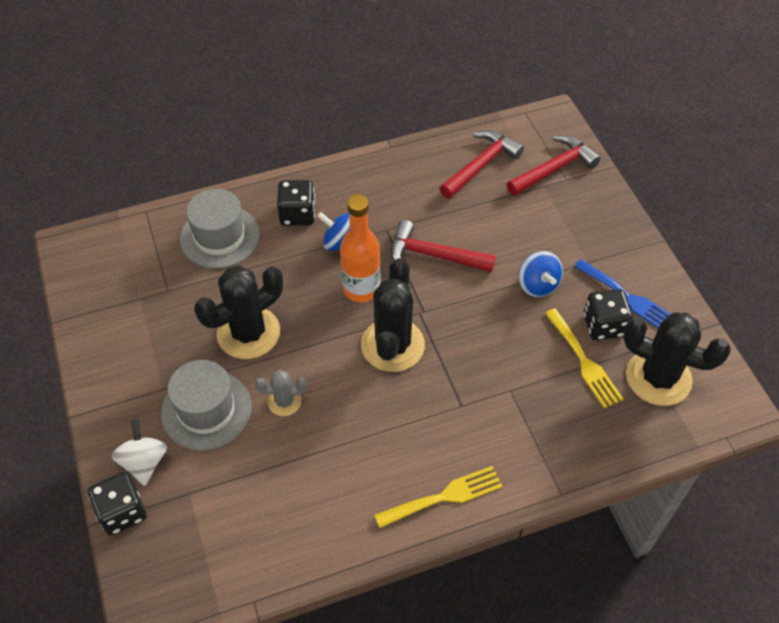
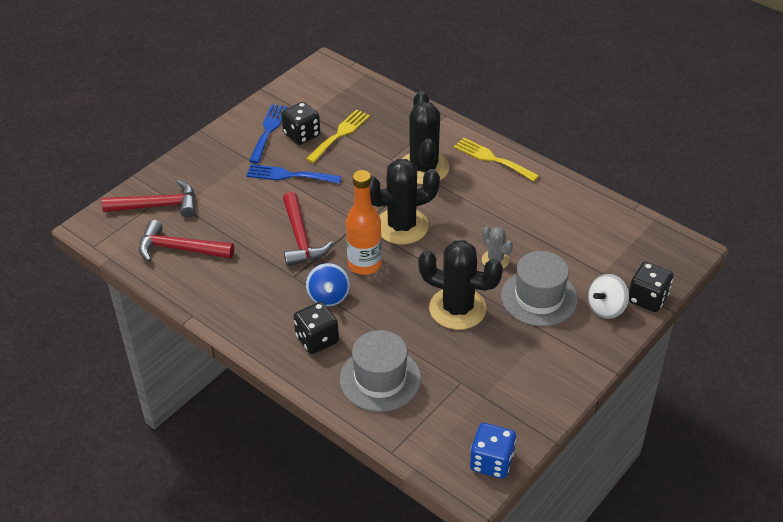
camera: 120 degrees left, 10 degrees down
(77, 268) = (491, 462): none -> blue dice
(537, 285) = (289, 175): blue spinning top -> blue fork
(554, 169) = (157, 206): red hammer -> red hammer turned 150 degrees clockwise
(658, 378) = (326, 101): black cactus -> black cactus (424, 168)

